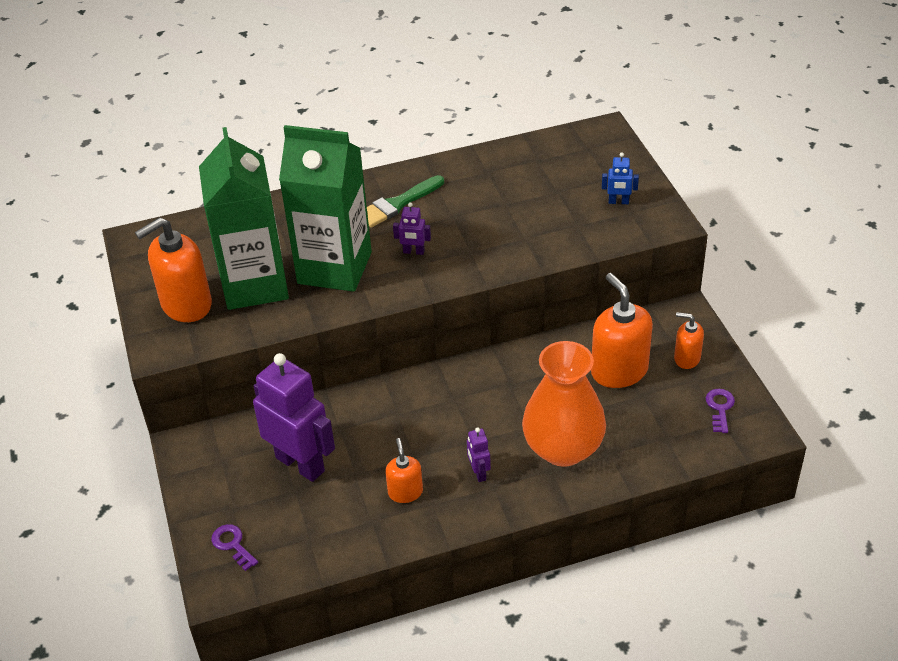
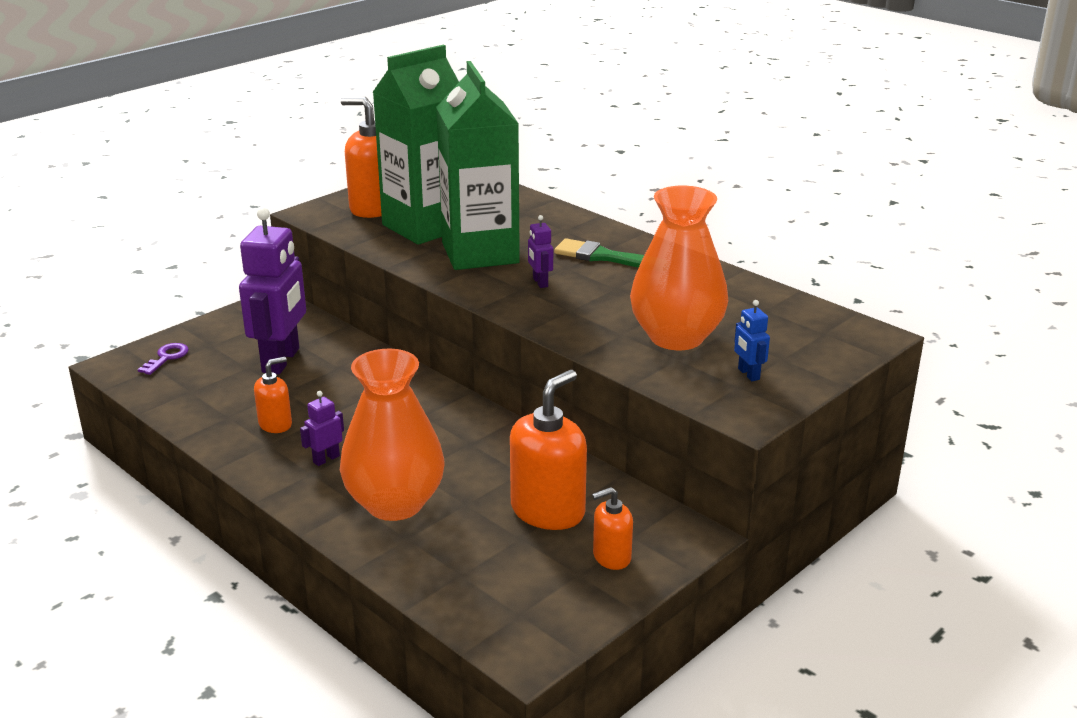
camera: 60 degrees right, 15 degrees down
(547, 214) = (676, 337): none -> orange vase
(686, 358) = (611, 557): orange soap dispenser -> orange soap dispenser turned 105 degrees counterclockwise
(720, 408) = (543, 606): purple key -> none

